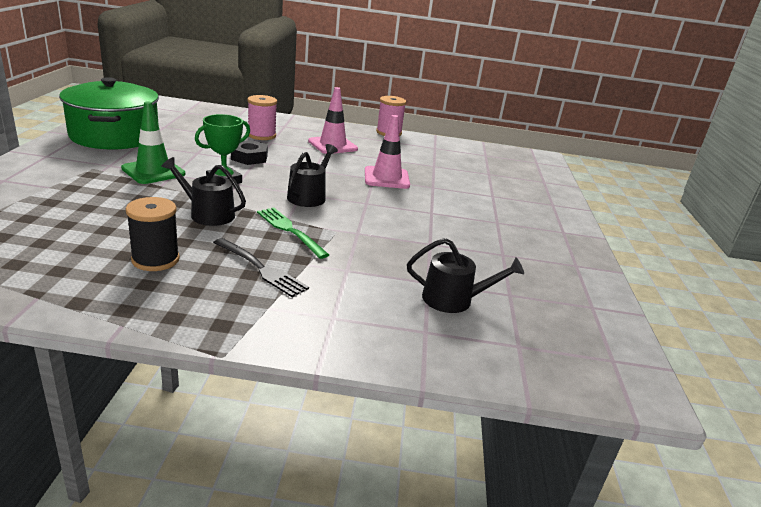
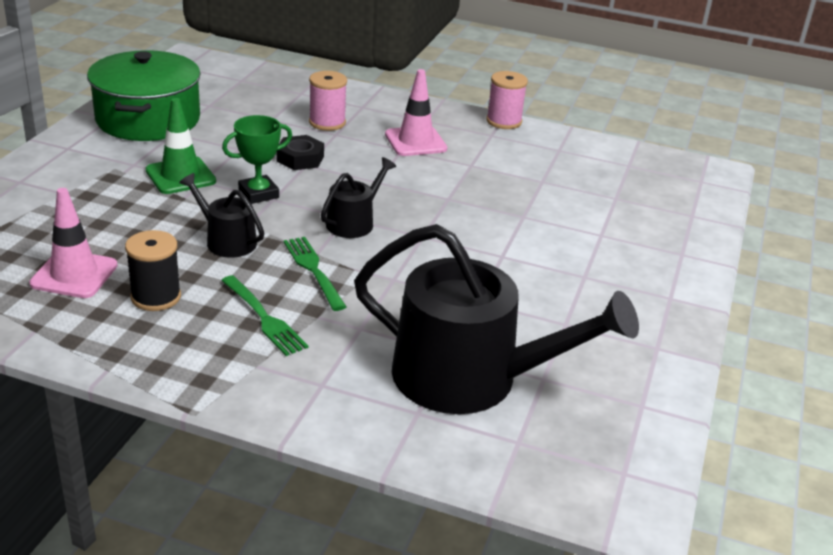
camera: 15 degrees right, 5 degrees up
(261, 268) = (264, 318): black fork -> green fork
(386, 178) = (466, 199): pink traffic cone -> pink traffic cone (74, 274)
(453, 299) = (470, 378): black watering can -> black watering can, size x2.14

